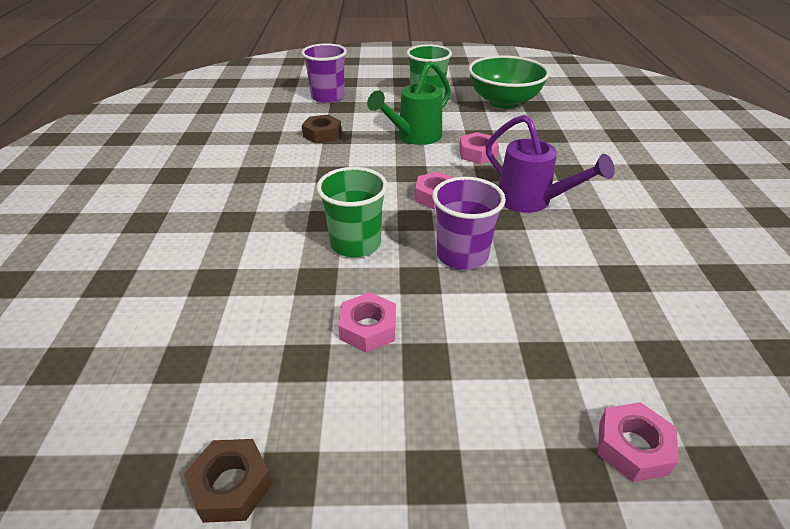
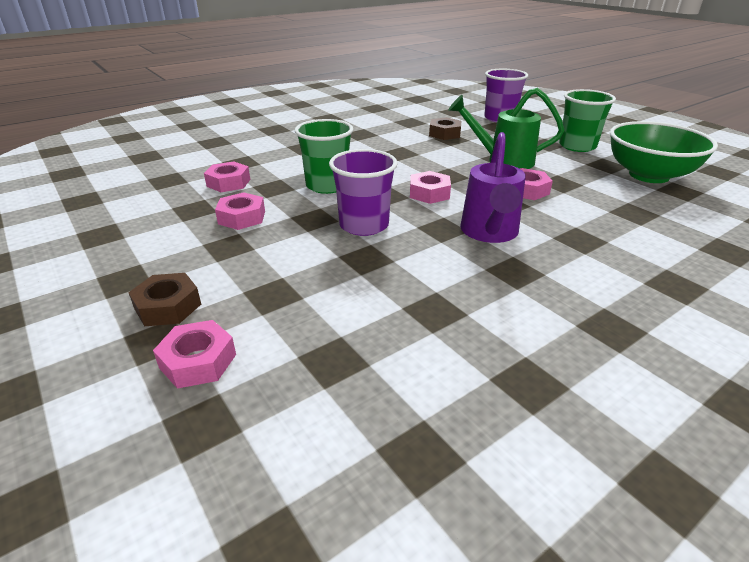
camera: 55 degrees right, 5 degrees down
(231, 485) = (87, 222): brown nut -> brown nut (168, 306)
(263, 310) = (228, 183): none -> pink nut

